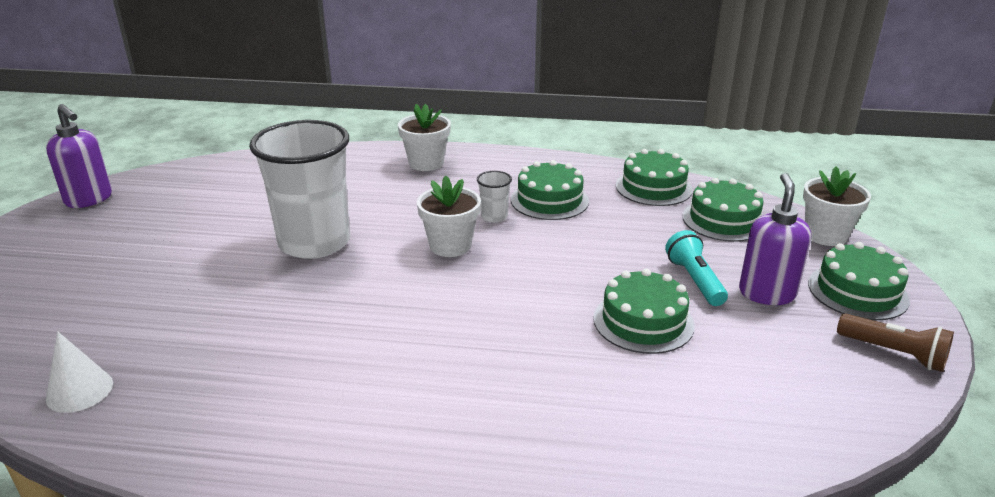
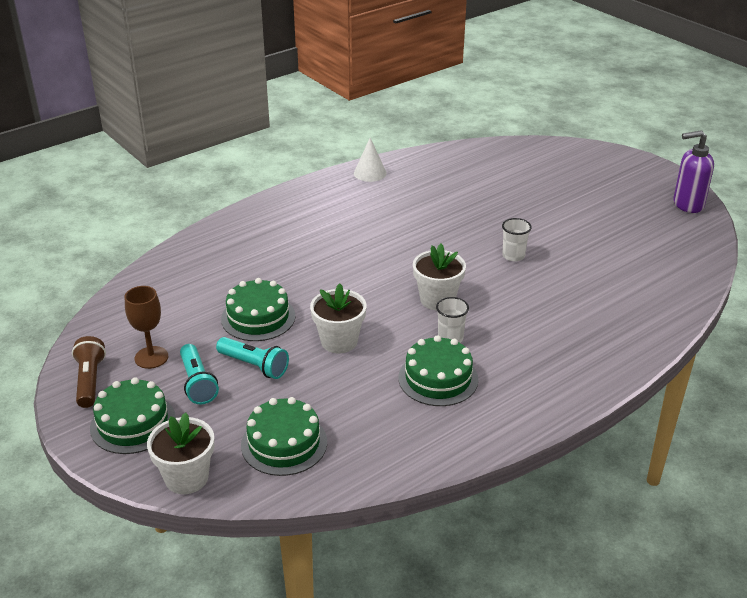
camera: 135 degrees right, 5 degrees up
(79, 391) = (455, 159): white cone -> white cone (370, 173)
(314, 242) = (513, 256): white cup -> white cup, size x0.40
(426, 163) = (587, 357): white flower pot -> white flower pot (339, 341)
(653, 187) = (380, 450): green cake -> none
(766, 293) = (197, 383): purple soap dispenser -> turquoise flashlight
(803, 342) = (151, 357): none -> brown goblet
(894, 353) = (90, 381): brown flashlight -> brown flashlight turned 90 degrees clockwise

